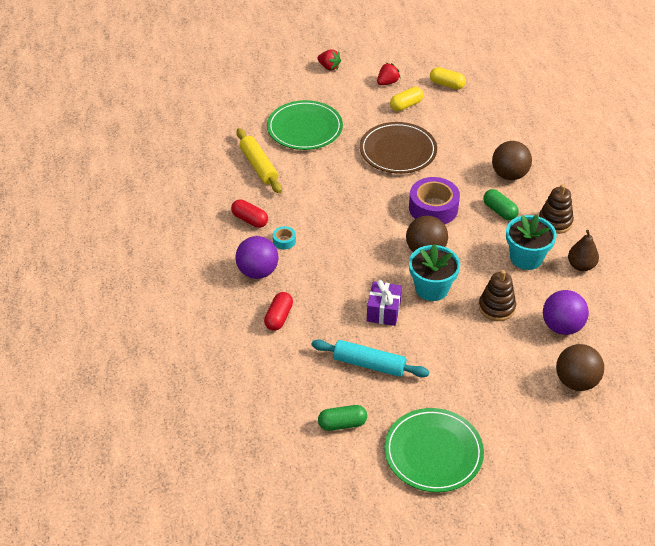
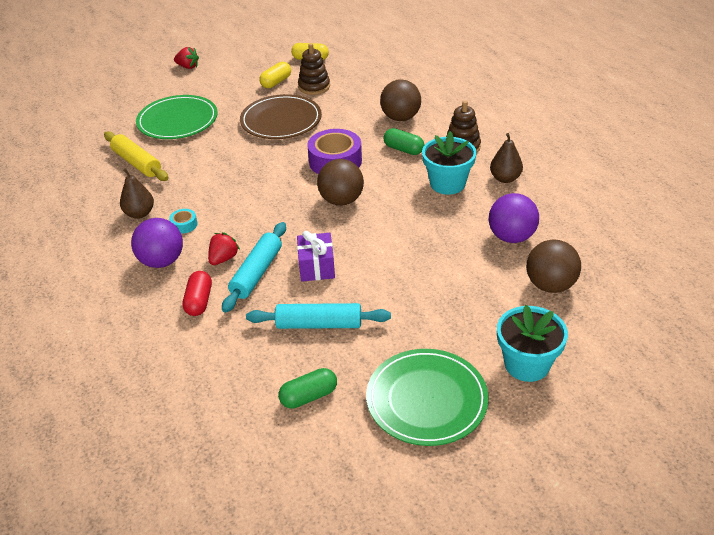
camera: 15 degrees left, 5 degrees down
(250, 220) = (140, 213): red capsule -> brown pear
(332, 303) = (257, 273): none -> turquoise rolling pin
(387, 82) = (251, 68): red strawberry -> red strawberry (223, 258)
(431, 288) = (361, 233): turquoise flower pot -> turquoise flower pot (527, 364)
(496, 307) = (436, 235): brown stacking toy -> brown stacking toy (314, 87)

